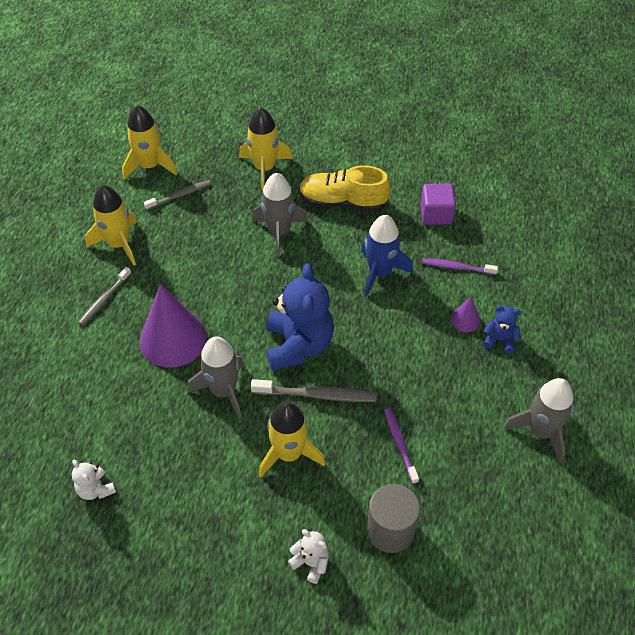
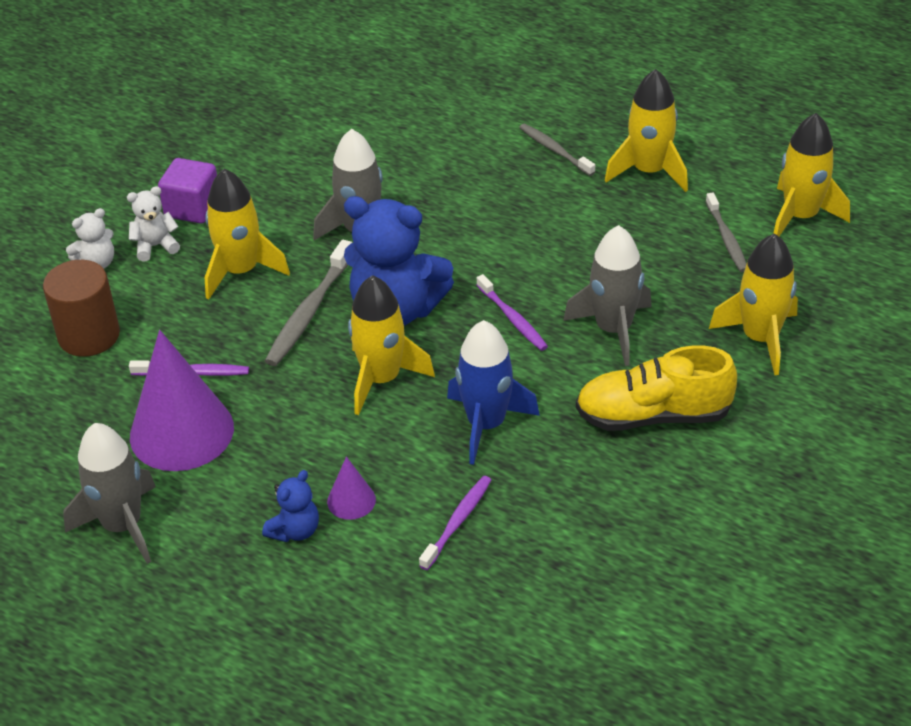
camera: 110 degrees right, 10 degrees down
(95, 489) = (287, 121): white teddy bear -> white teddy bear (155, 246)
(173, 339) = (463, 200): purple cone -> purple cone (181, 432)
(286, 282) = (512, 318): none -> purple toothbrush
(342, 202) = (653, 415): yellow shoe -> yellow shoe turned 120 degrees counterclockwise
(364, 334) = (381, 379): none -> yellow rocket
(390, 530) = (89, 336): grey cylinder -> brown cylinder
(436, 214) = (584, 529): purple cube -> purple cube (192, 208)

